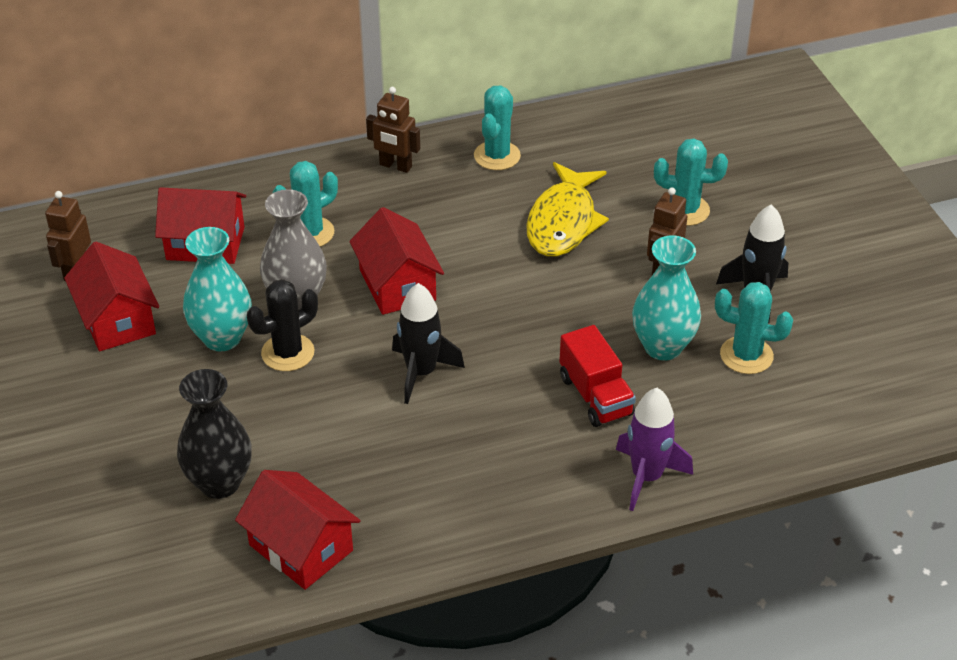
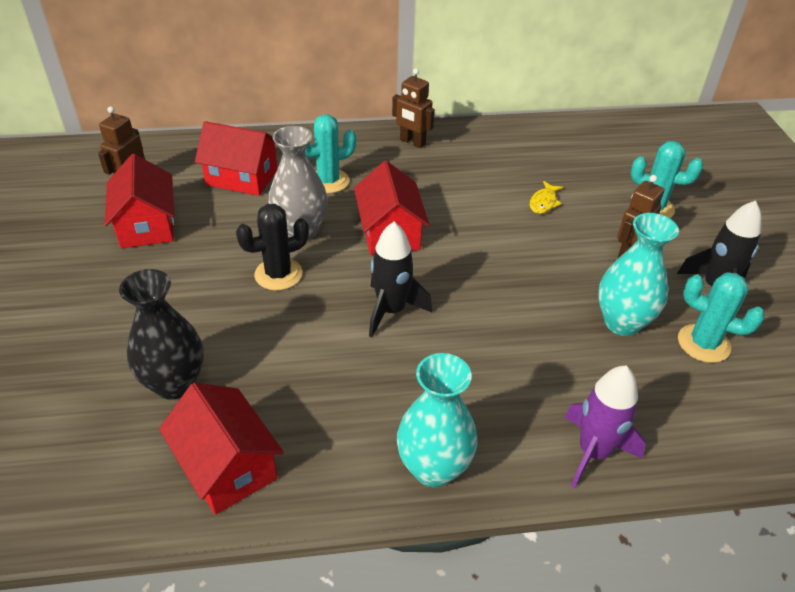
camera: 10 degrees right, 0 degrees up
(222, 338) = (227, 253): turquoise vase -> turquoise vase (433, 468)
(497, 156) = (496, 146): turquoise cactus -> none
(563, 222) = (544, 202): yellow fish -> yellow fish, size x0.44
(595, 396) = (551, 359): red truck -> none

